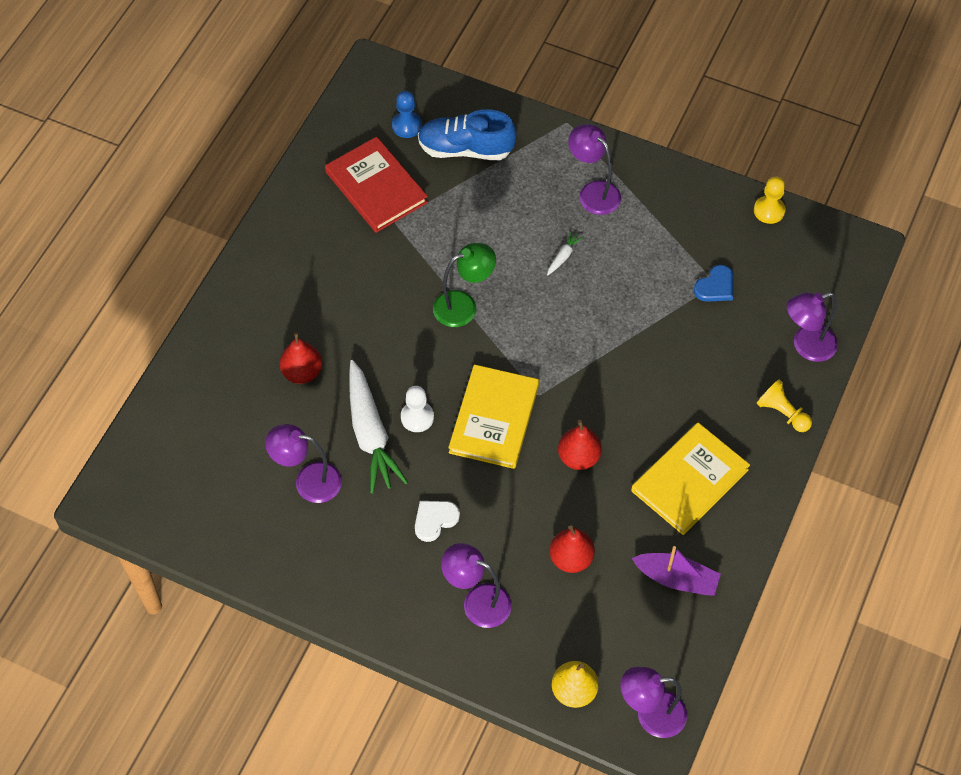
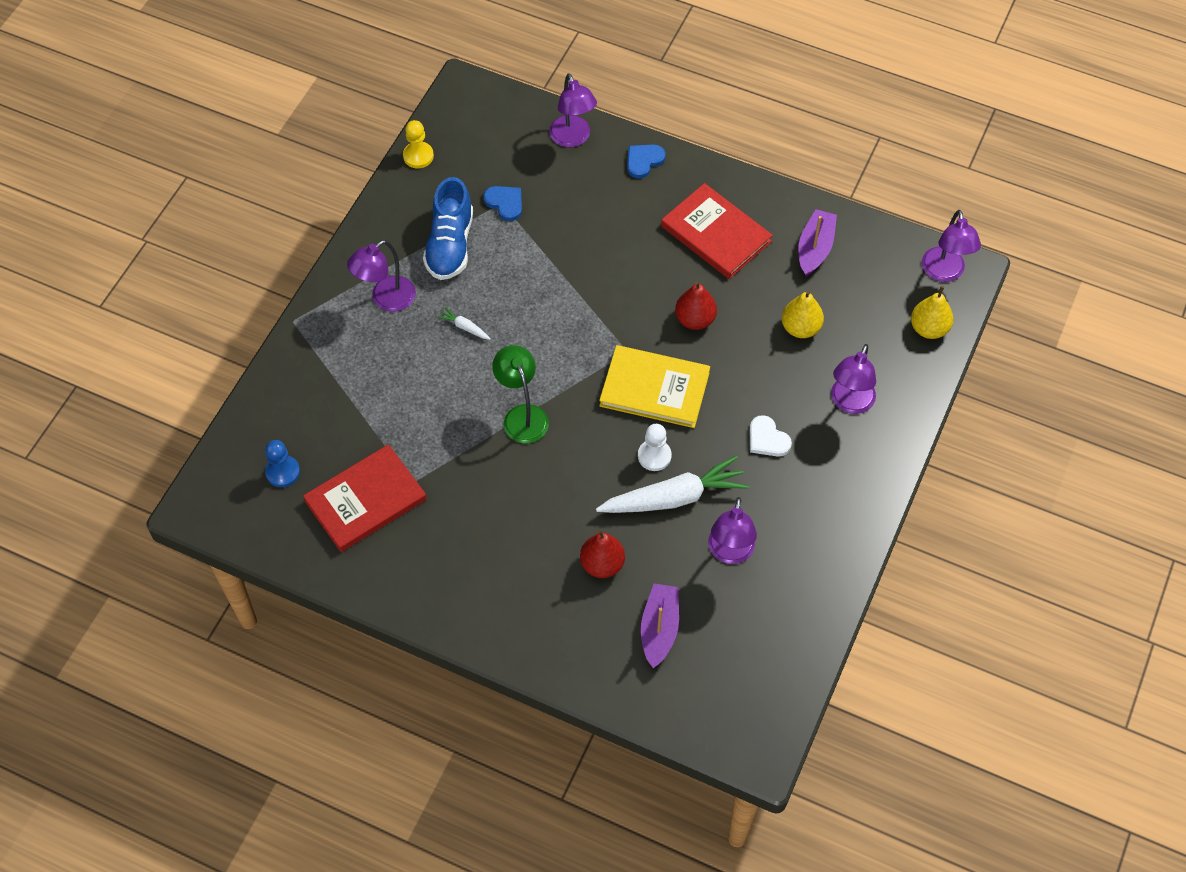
camera: 90 degrees left, 0 degrees up
(233, 419) = (659, 629): none -> purple boat
(465, 149) = (320, 414): blue shoe -> blue shoe (450, 245)
(571, 558) = (800, 328): red pear -> yellow pear
(689, 480) = (716, 234): yellow book -> red book
(782, 413) = (643, 161): yellow pawn -> blue heart

